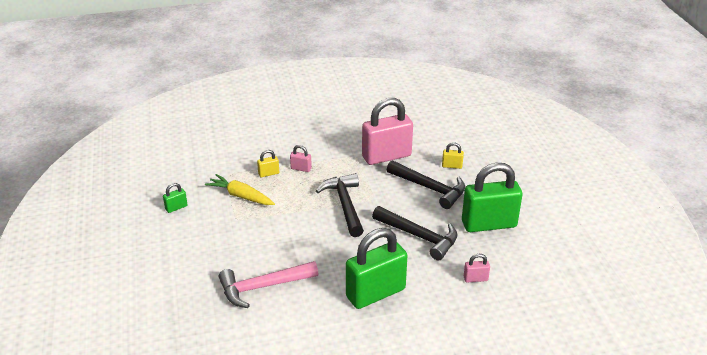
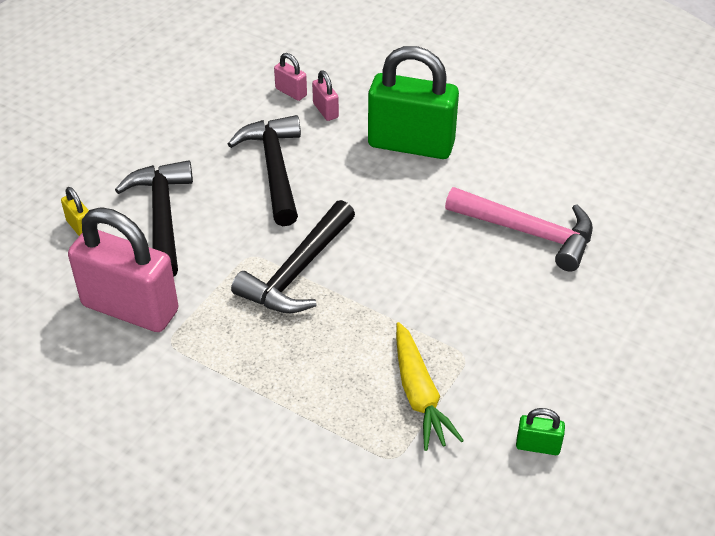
camera: 135 degrees left, 10 degrees up
(268, 173) = (331, 409): yellow padlock -> none
(301, 168) = (274, 381): pink padlock -> pink padlock (325, 110)
(489, 224) = (179, 130): green padlock -> none

